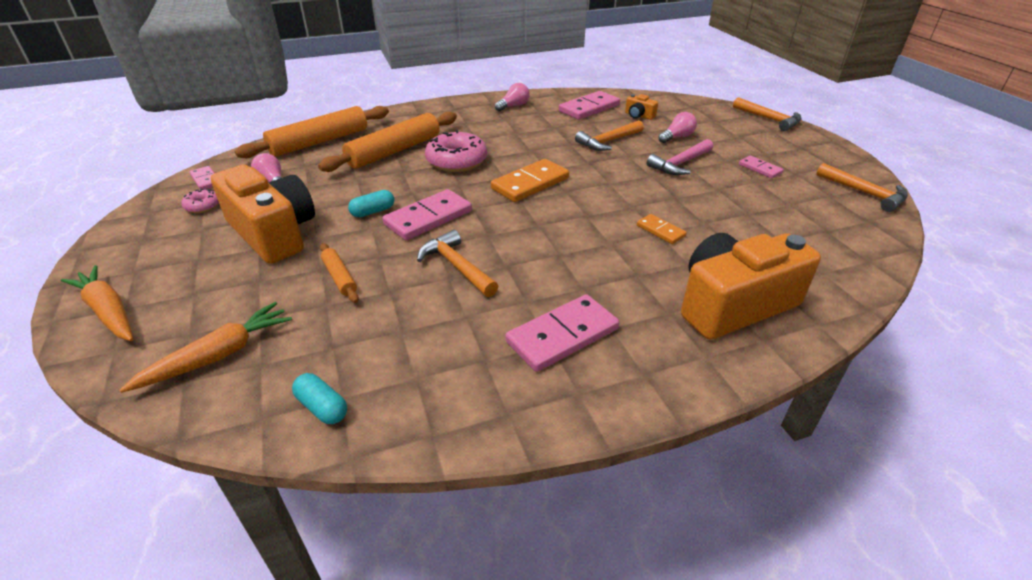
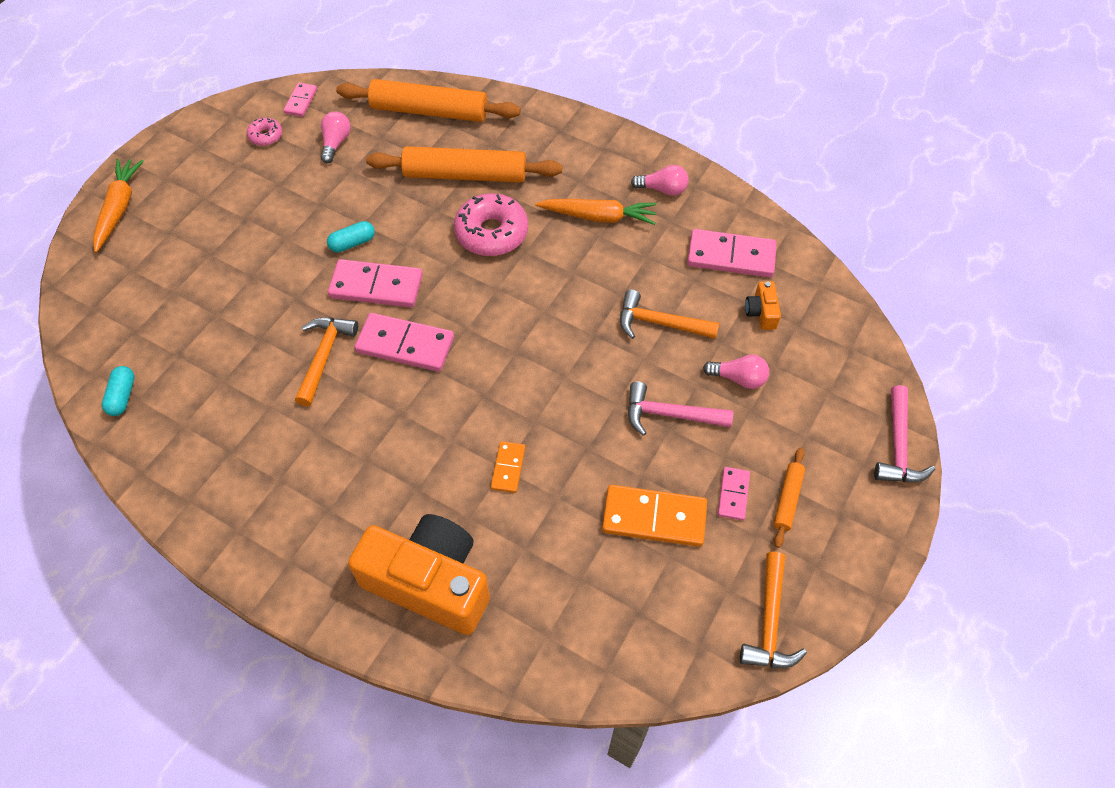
camera: 50 degrees right, 20 degrees up
(218, 355) = (125, 303): orange carrot -> orange carrot (598, 217)
(273, 233) = (269, 209): orange camera -> none
(340, 277) = (251, 296): orange rolling pin -> orange rolling pin (788, 499)
(373, 211) = (352, 243): turquoise capsule -> turquoise capsule turned 45 degrees counterclockwise
(530, 184) = (502, 316): orange domino -> orange domino (654, 518)
(562, 335) = (293, 482): pink domino -> pink domino (405, 345)
(769, 119) = (898, 446): orange hammer -> pink hammer

